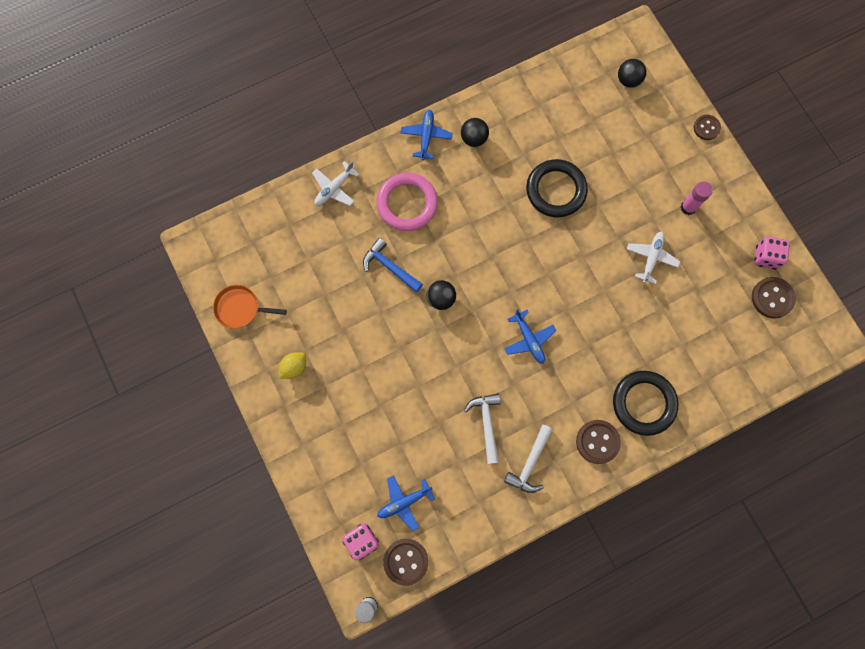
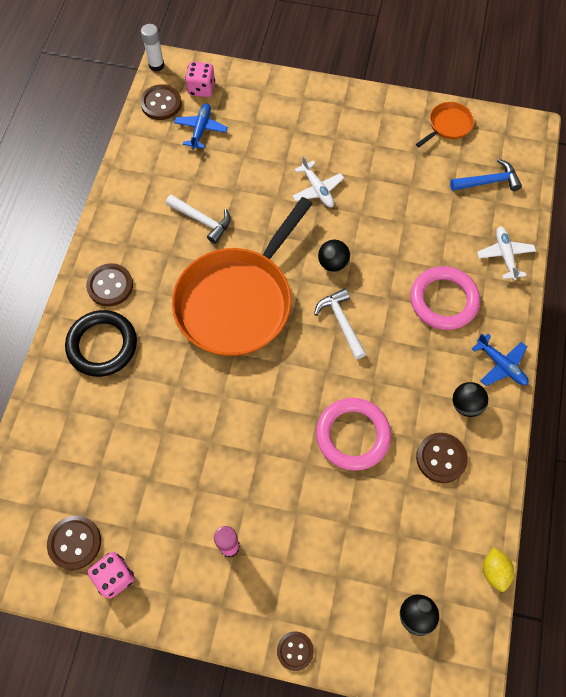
camera: 130 degrees right, 10 degrees down
(294, 367) = (367, 129): yellow lemon -> yellow lemon (494, 571)
(389, 267) = (395, 246): blue hammer -> blue hammer (488, 181)
(523, 129) = (441, 458): none -> brown button
(529, 339) = (237, 301): blue plane -> orange pan
(530, 463) = (144, 227): white hammer -> white hammer (341, 322)
(556, 190) = (352, 435): black ring -> pink ring
(651, 258) = (213, 464): white plane -> white plane (317, 189)

